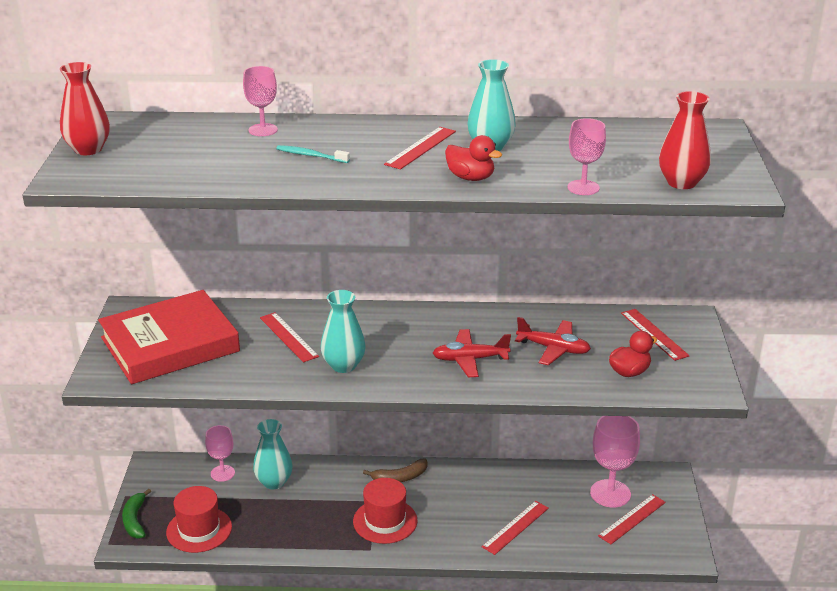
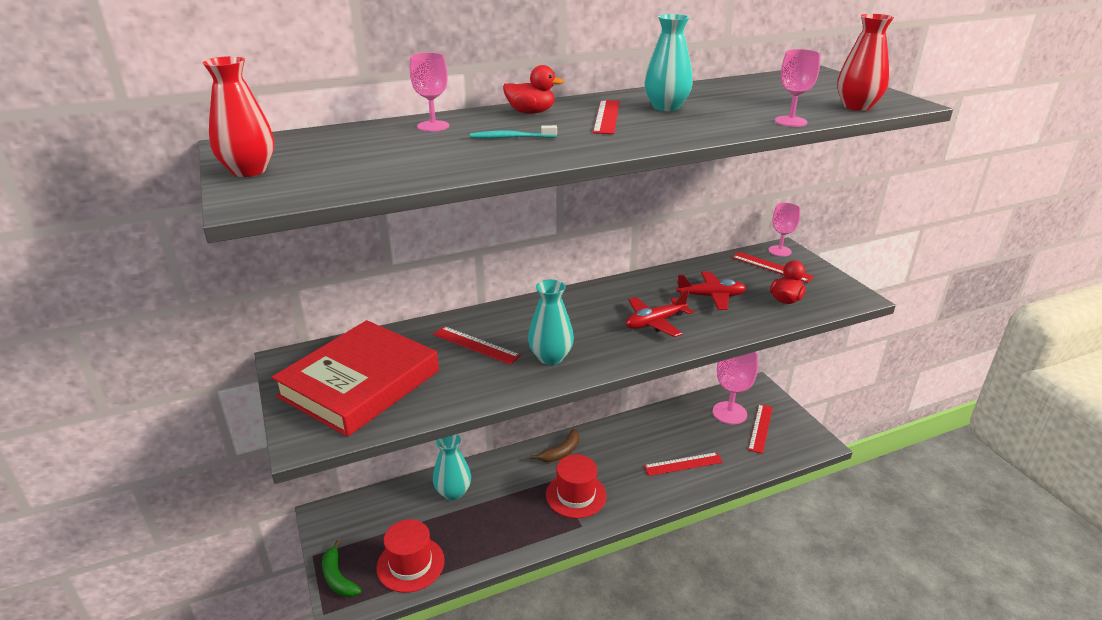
camera: 25 degrees left, 0 degrees up
(222, 473) = (399, 500): pink goblet -> pink goblet (779, 251)
(470, 178) = (686, 130): red duck -> red duck (531, 112)
(515, 527) = (683, 464): red ruler -> red ruler turned 60 degrees clockwise

